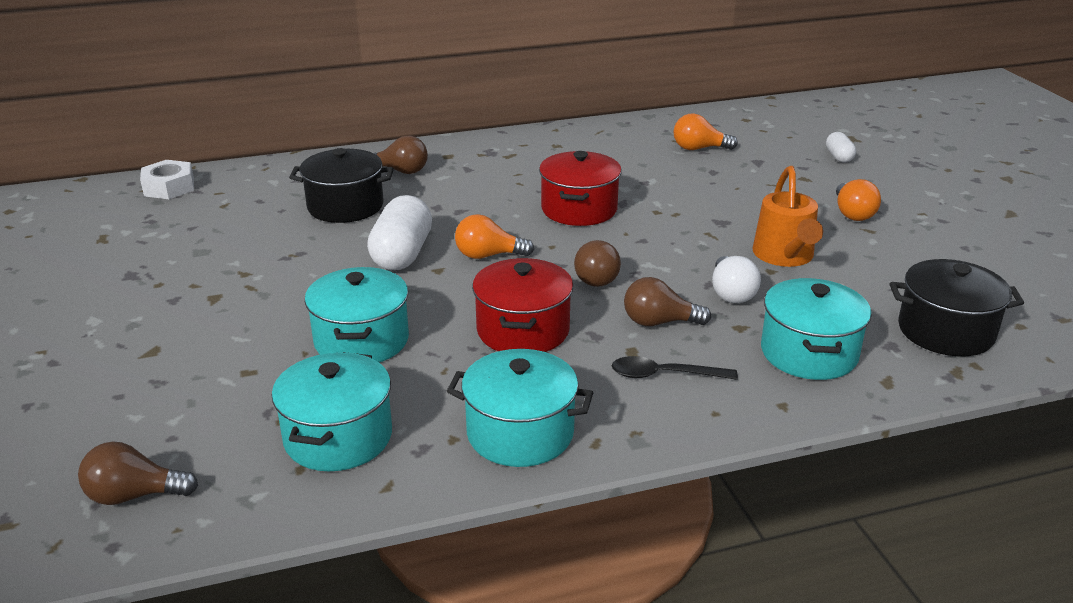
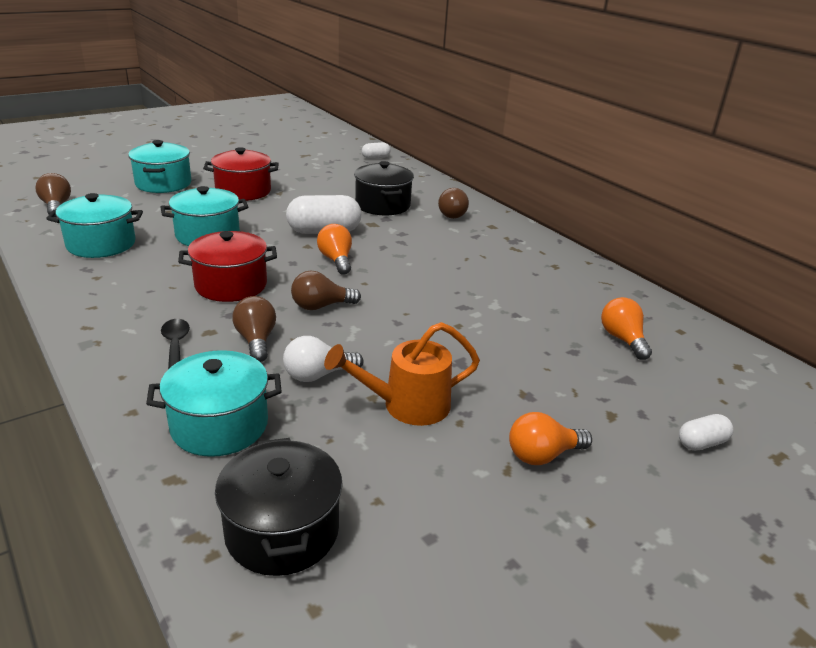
camera: 70 degrees right, 0 degrees up
(169, 187) = (375, 157): white nut -> white capsule
(520, 433) = (100, 298): turquoise pot -> turquoise pot (163, 183)
(579, 209) = (436, 288): red pot -> red pot (243, 191)

